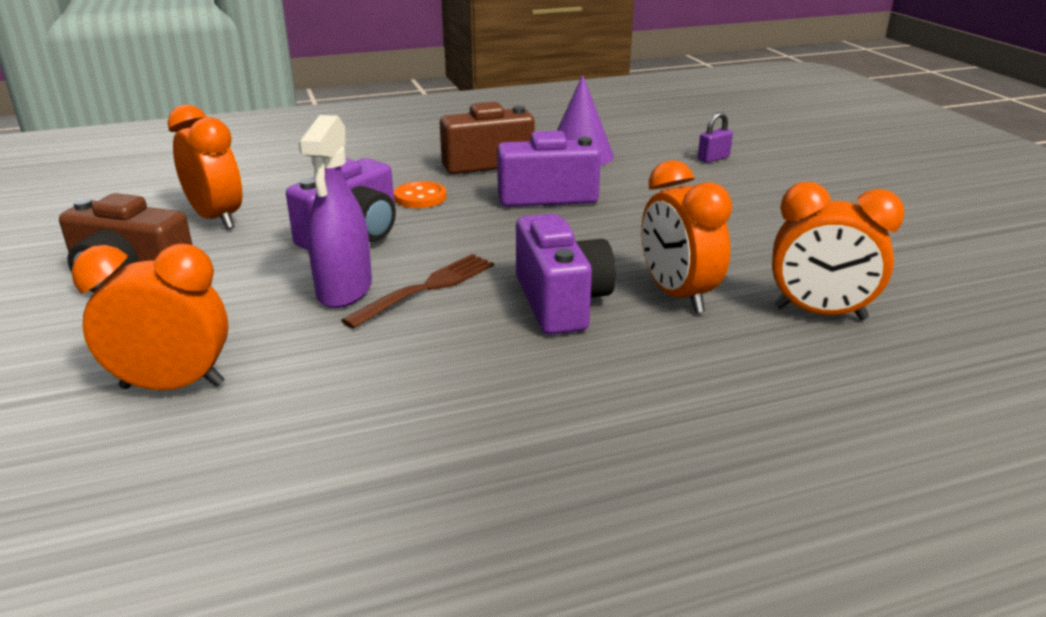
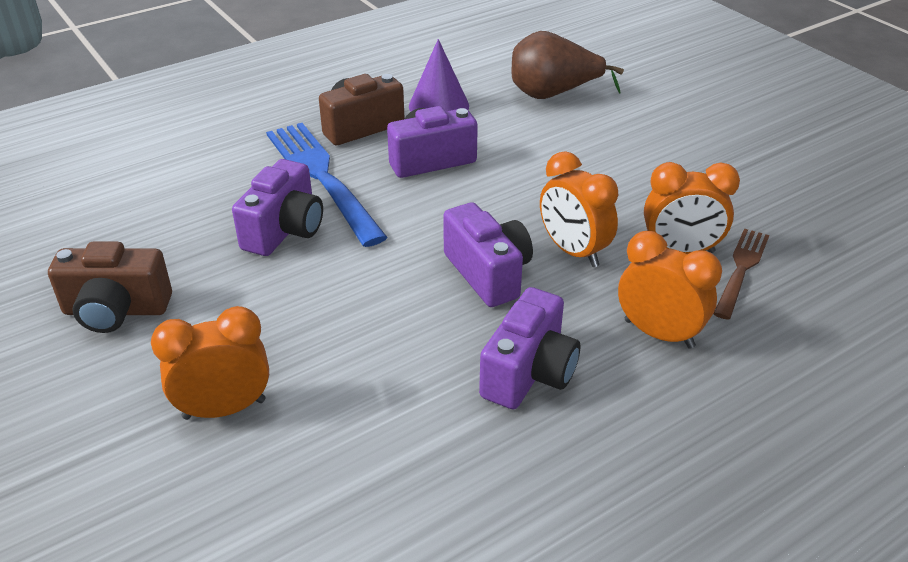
camera: 15 degrees left, 10 degrees up
(217, 219) = (151, 230): orange clock -> orange clock (659, 333)
(344, 291) = (310, 291): purple spray bottle -> none
(420, 197) = (322, 177): orange button -> blue fork
(426, 288) = (376, 277): brown fork -> brown fork (741, 269)
(562, 410) = (529, 373): none -> purple camera
(713, 158) = (553, 94): purple padlock -> brown pear

